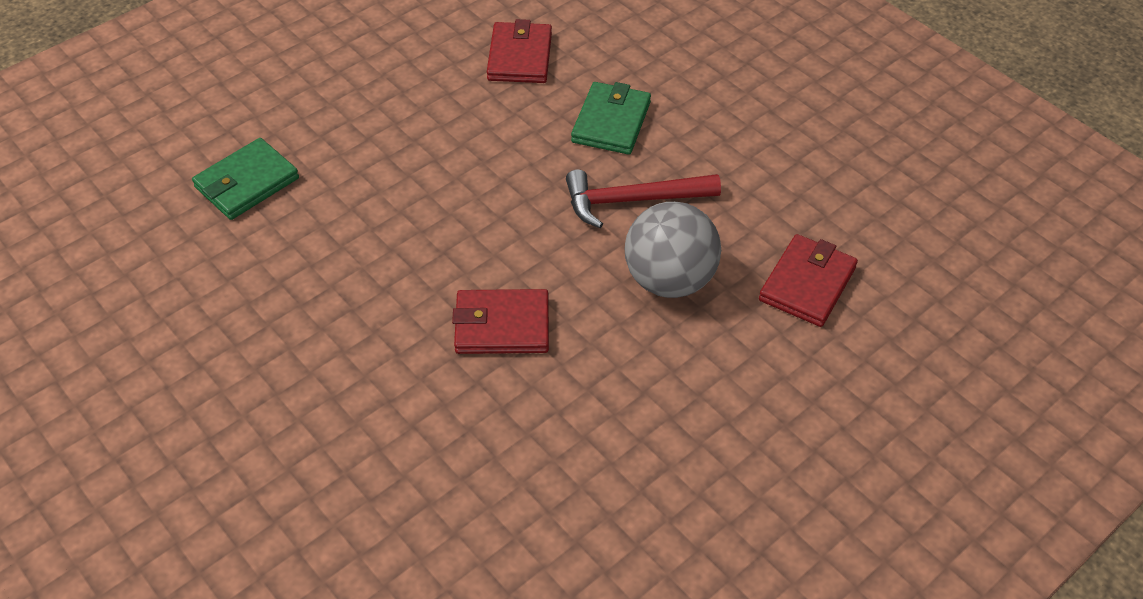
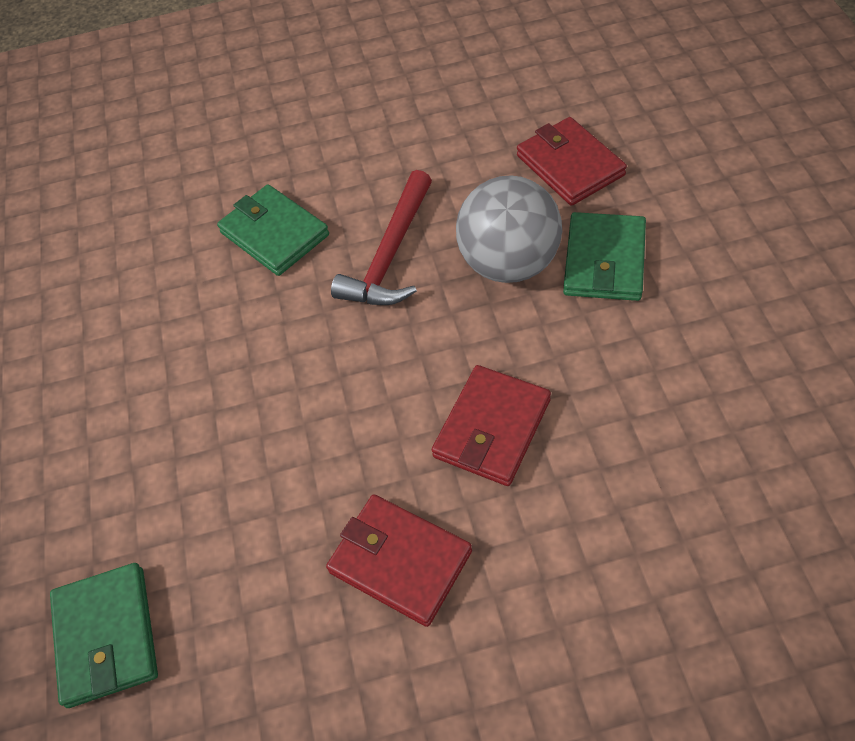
camera: 55 degrees left, 5 degrees up
(520, 57) = (123, 278): red wallet -> red wallet (400, 561)
(711, 344) = (604, 261): none -> green wallet

